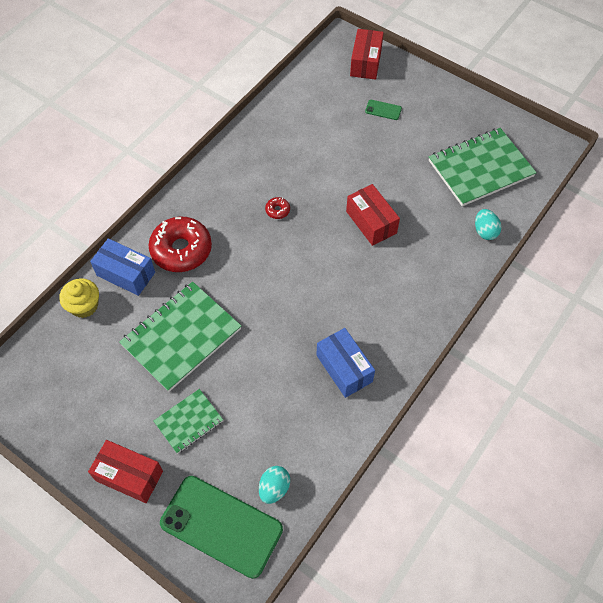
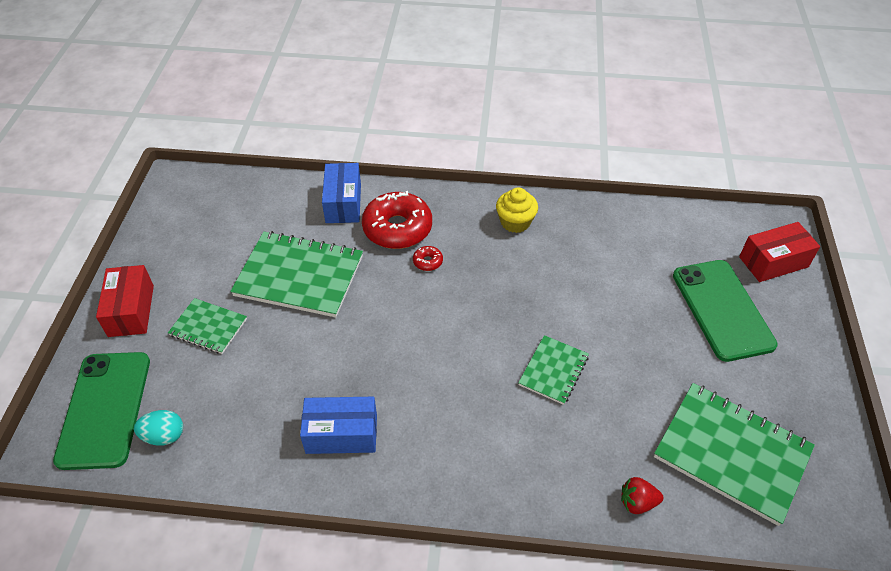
camera: 60 degrees right, 10 degrees down
(84, 306) = (291, 193): yellow cupcake -> yellow cupcake (515, 222)
(277, 210) = (502, 279): red donut -> red donut (427, 261)
(344, 368) = (341, 434): blue box -> blue box turned 60 degrees clockwise
(371, 222) = (553, 371): red box -> green notebook
(383, 110) = (722, 309): green phone -> green phone, size x2.47
(485, 231) = (637, 502): turquoise egg -> red strawberry

